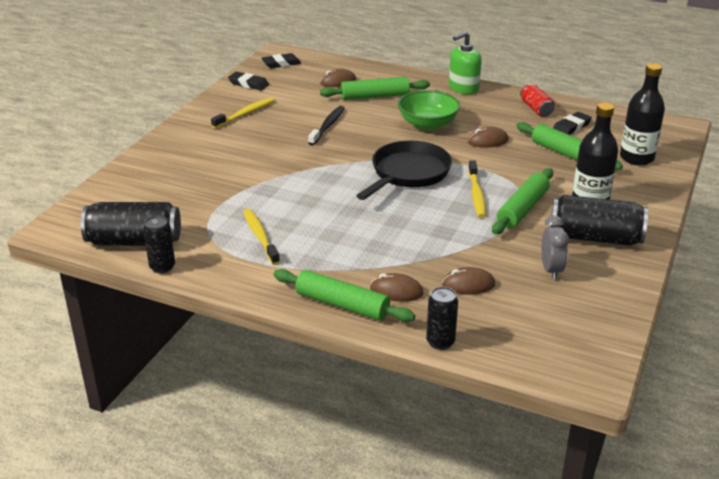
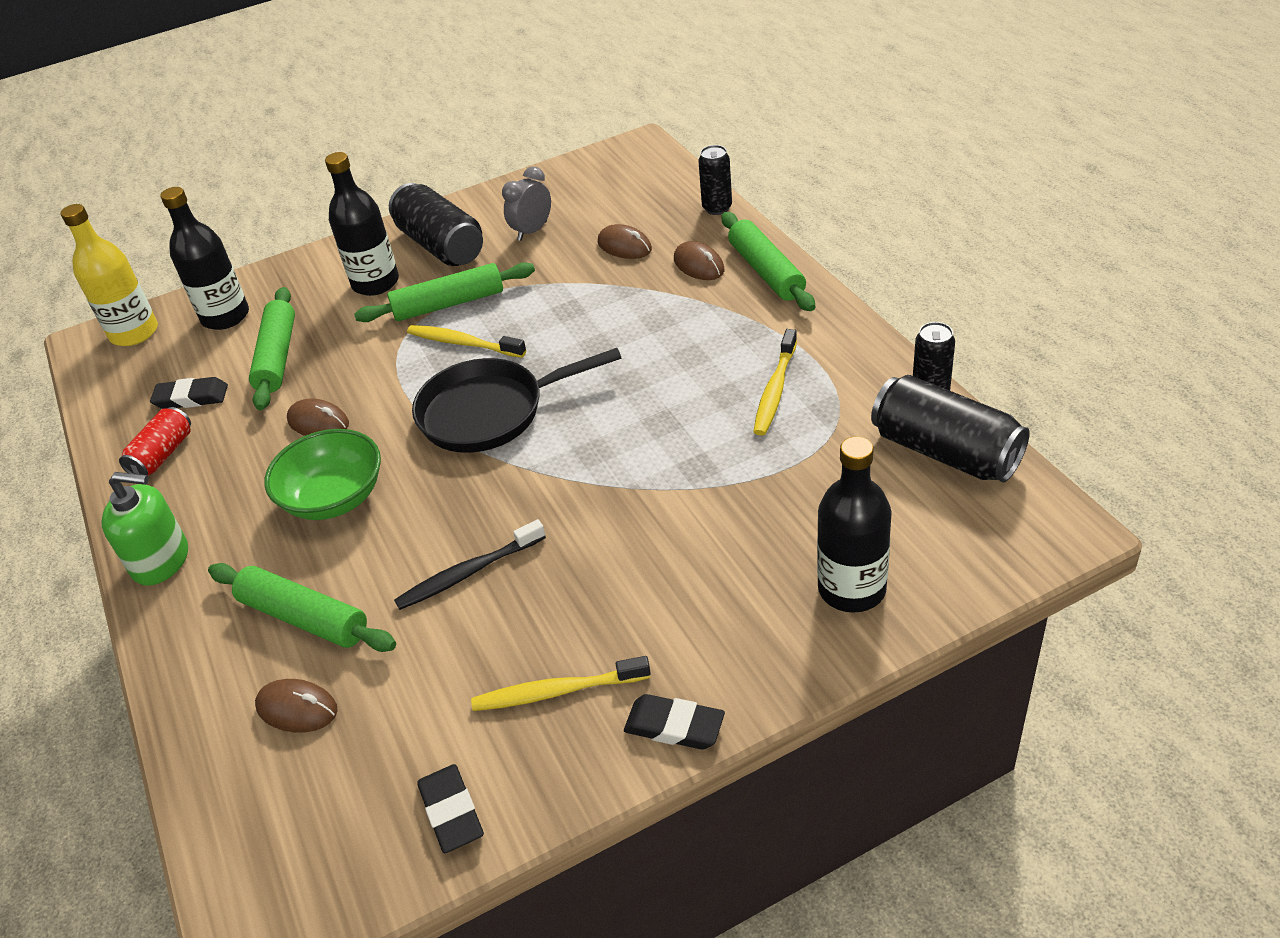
camera: 135 degrees left, 10 degrees up
(147, 176) = (851, 589): none -> black bottle
(281, 63) = (306, 866): black eraser -> black eraser (674, 726)
(476, 194) = (463, 343): yellow toothbrush -> yellow toothbrush turned 105 degrees counterclockwise
(666, 136) = (134, 333): none -> yellow bottle

